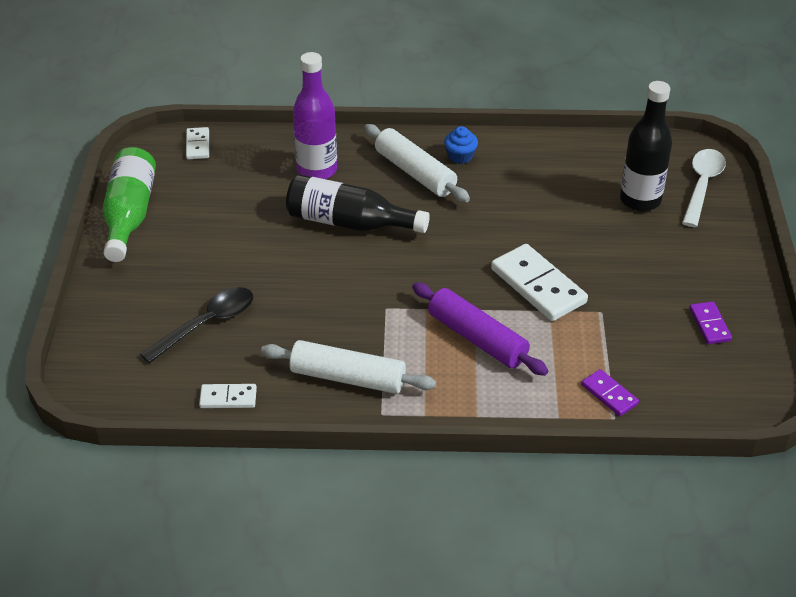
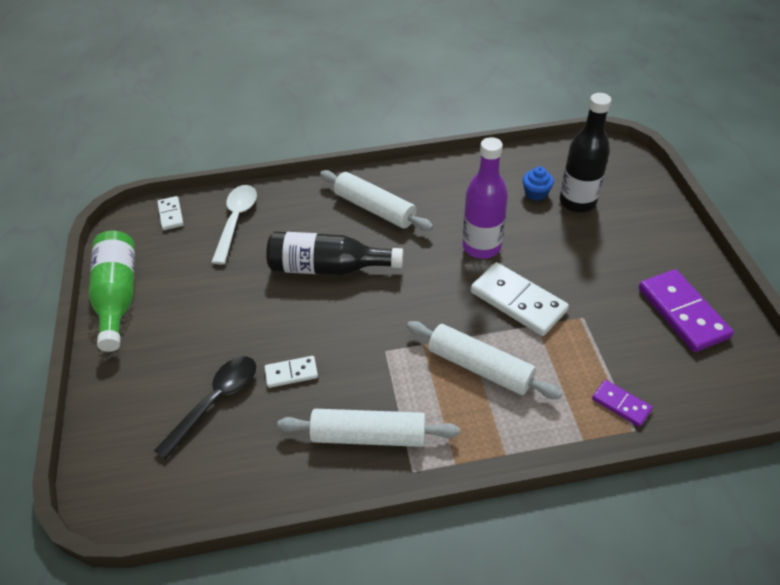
camera: 10 degrees left, 5 degrees up
(228, 398) = (254, 484): white domino -> white domino (291, 373)
(317, 170) = (286, 221): purple bottle -> purple bottle (481, 247)
(460, 156) = (410, 186): blue cupcake -> blue cupcake (536, 193)
(477, 338) = (480, 367): purple rolling pin -> white rolling pin
(702, 186) = (624, 180): white spoon -> white spoon (236, 221)
(709, 325) = (682, 313): purple domino -> purple domino, size x1.89

